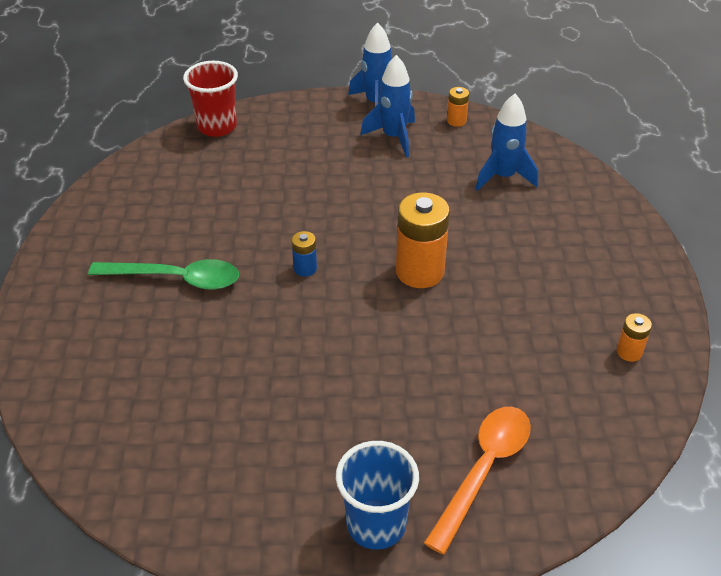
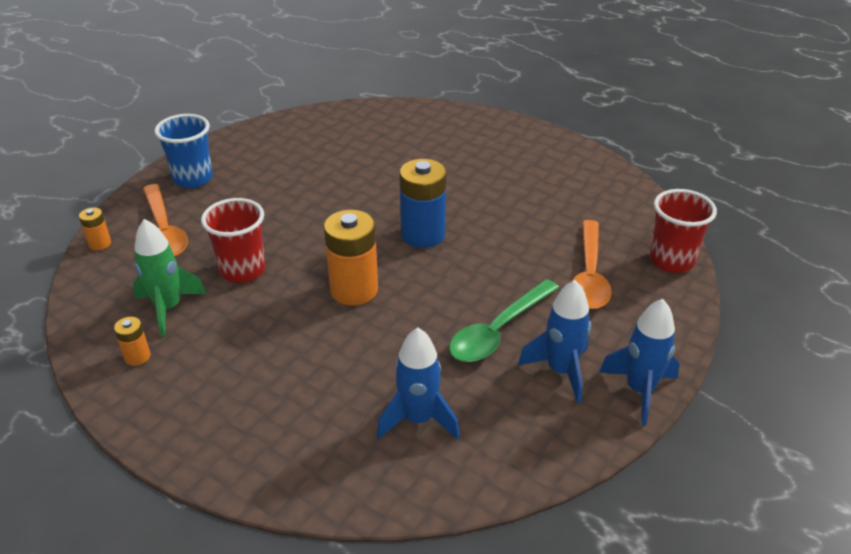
camera: 125 degrees right, 5 degrees down
(176, 279) = (474, 177): green spoon -> green spoon (498, 330)
(273, 158) = (589, 275): none -> orange spoon
(305, 268) = (423, 235): blue battery -> blue battery, size x2.06
(456, 121) = (552, 442): orange battery -> orange battery (100, 244)
(471, 359) = (242, 270): none -> red cup
(567, 375) = (168, 308): none -> green rocket

